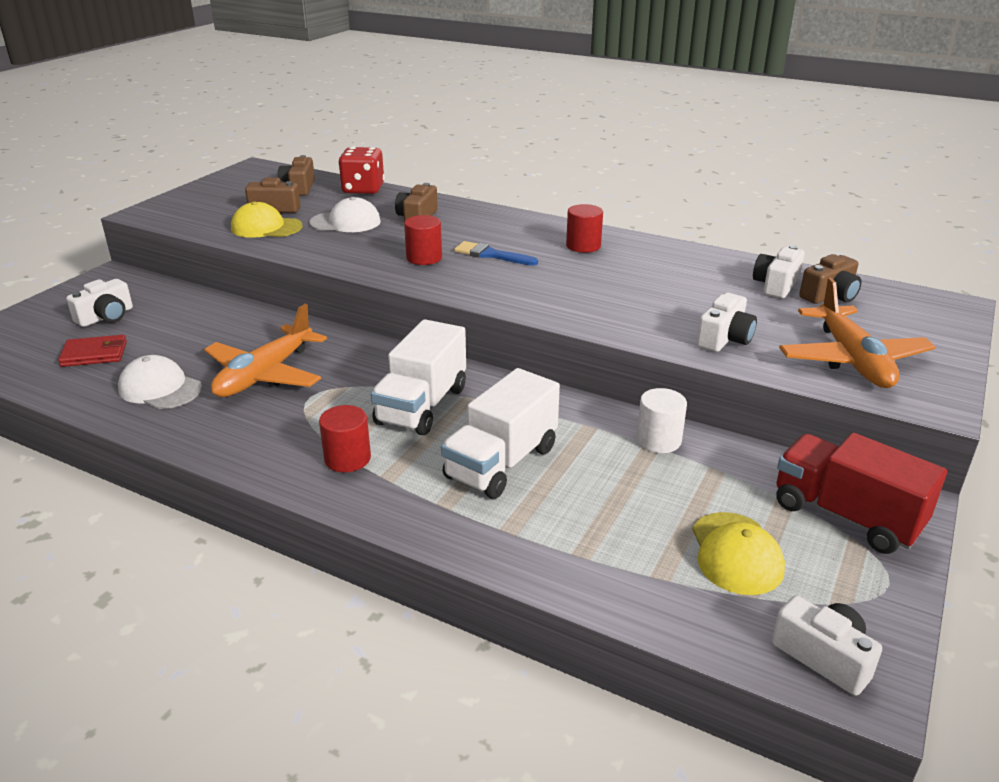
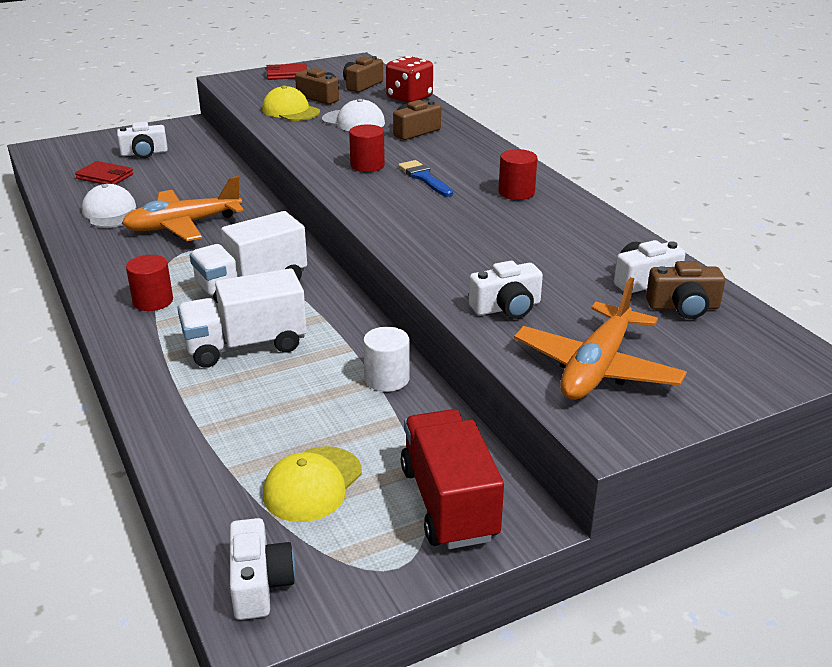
camera: 35 degrees right, 0 degrees up
(203, 194) = (287, 74): none -> red wallet

